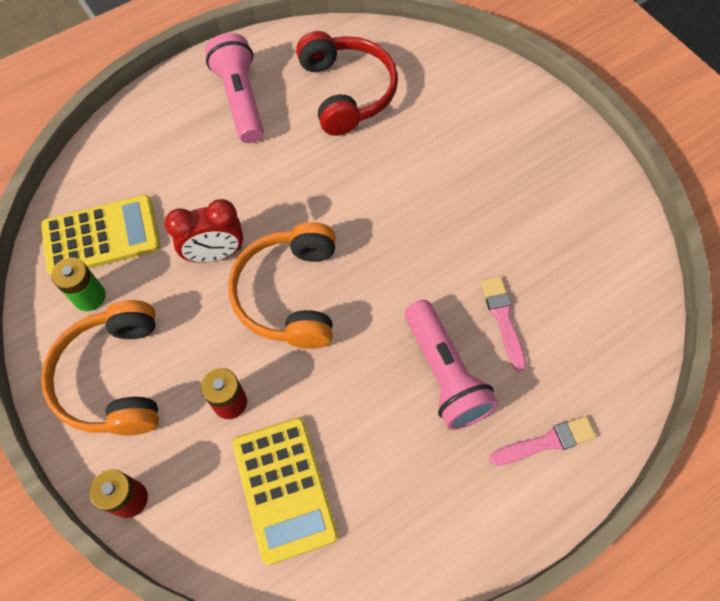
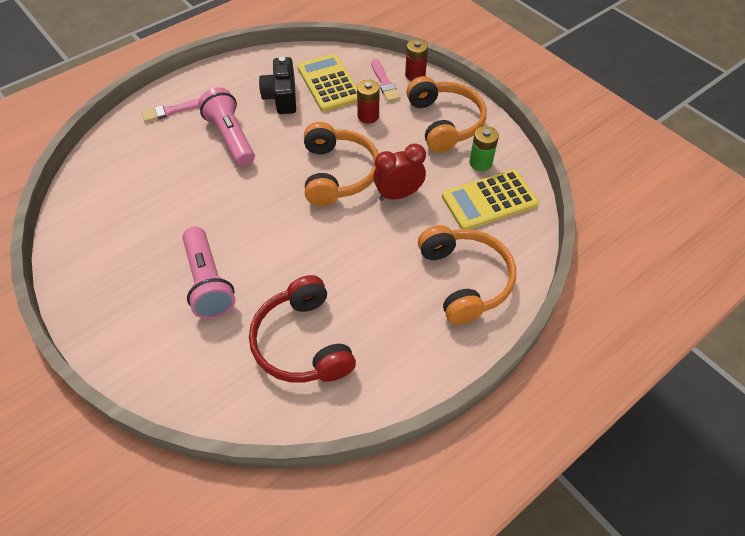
camera: 175 degrees right, 10 degrees down
(167, 140) = (465, 280): none -> orange headphones
(240, 99) = (407, 326): pink flashlight -> pink flashlight (208, 282)
(367, 460) = (282, 97): none -> black camera
(503, 318) = (185, 169): pink brush -> pink brush (384, 83)

